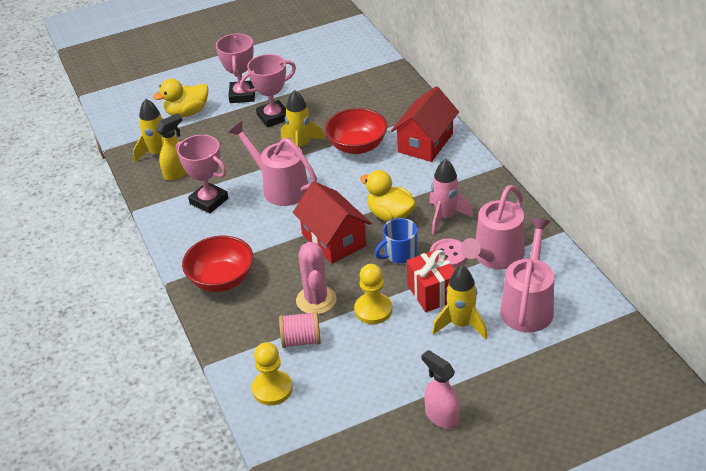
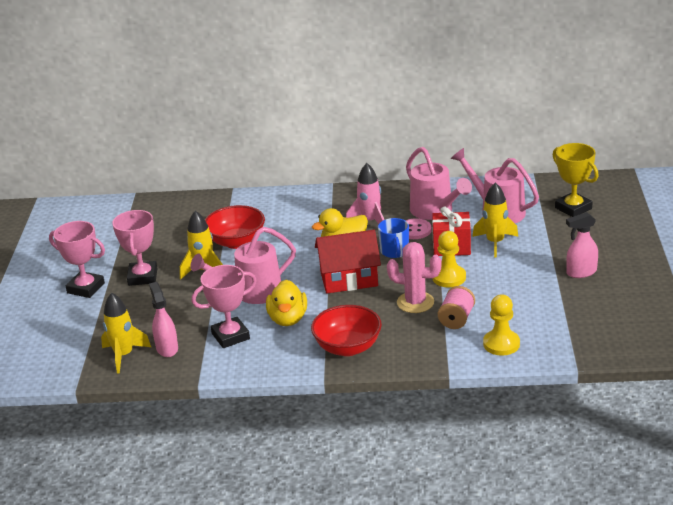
camera: 65 degrees left, 10 degrees down
(177, 172) = (167, 348): yellow spray bottle -> pink spray bottle
(187, 113) = (74, 326): yellow duck -> yellow duck (288, 319)
(425, 143) = (268, 209): red house -> none
(578, 369) = (573, 208): none -> yellow trophy

